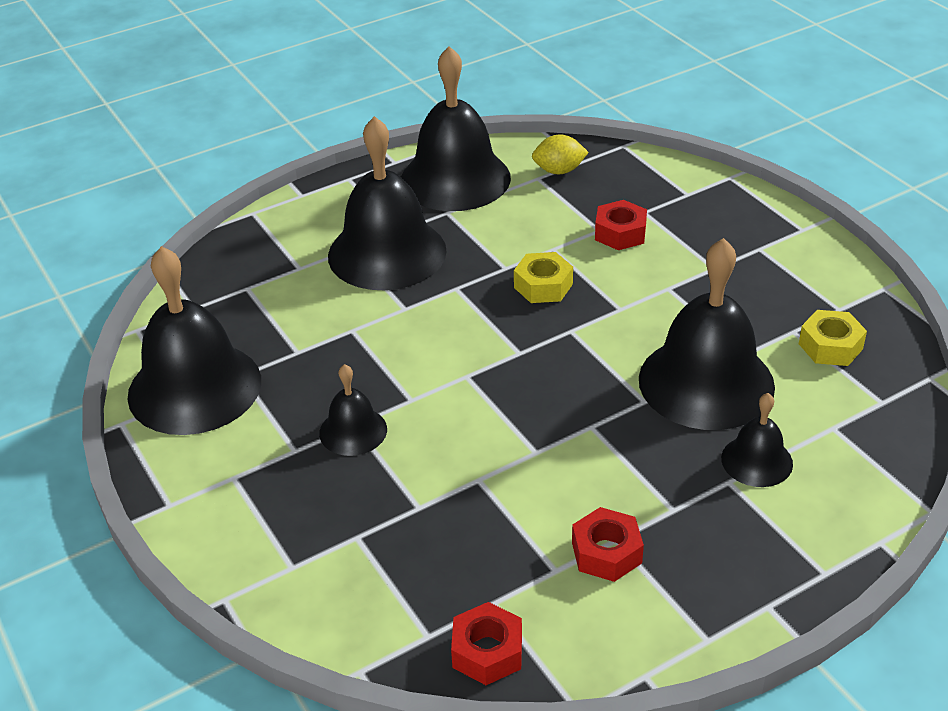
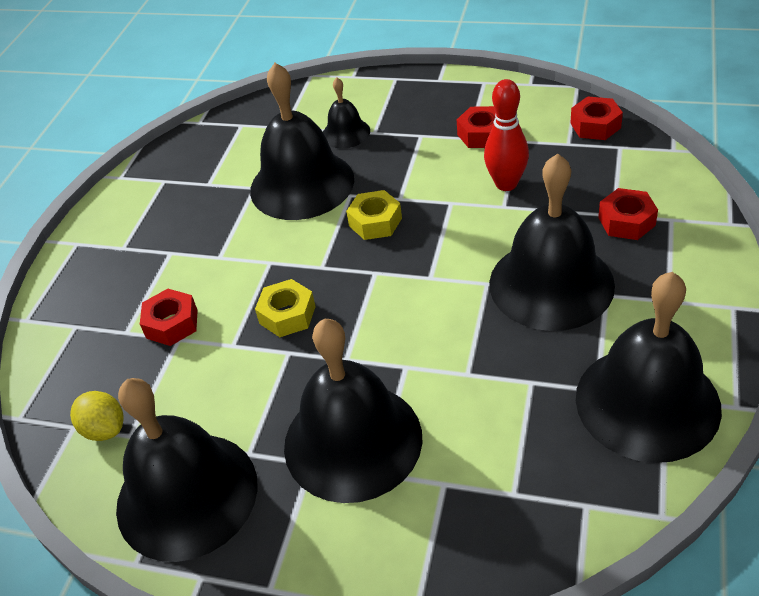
camera: 130 degrees left, 5 degrees up
(336, 535) = (626, 221): none -> red nut
(353, 431) = (551, 284): black bell -> black bell, size x2.04
(504, 505) = (506, 184): none -> red bowling pin
(830, 346) = (208, 164): yellow nut -> yellow nut (375, 222)

